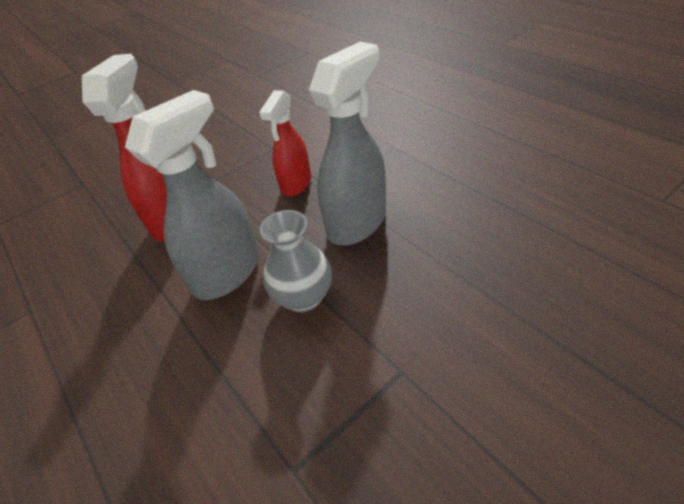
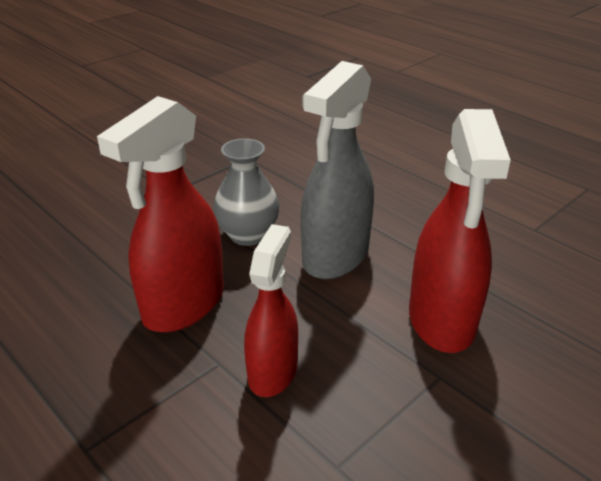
camera: 170 degrees right, 10 degrees down
(357, 223) = (183, 305): grey spray bottle -> red spray bottle

